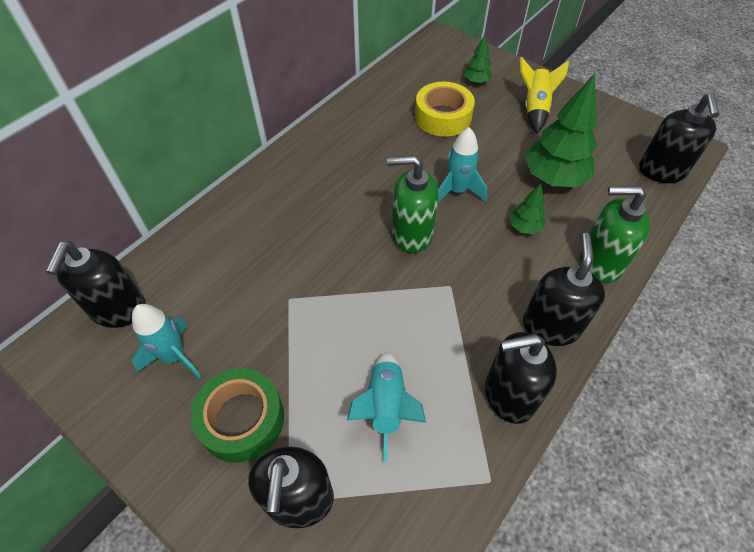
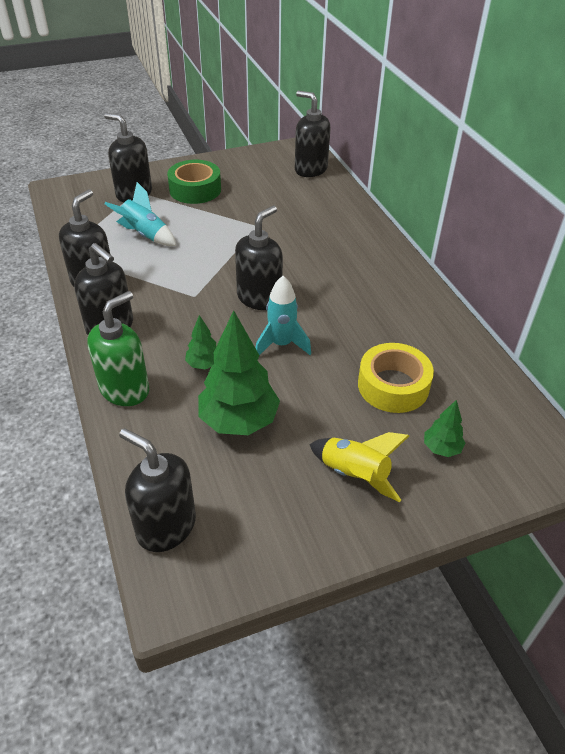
camera: 120 degrees right, 10 degrees down
(174, 356) = (258, 179): turquoise rocket -> none
(411, 234) = (259, 298): green soap dispenser -> black soap dispenser

